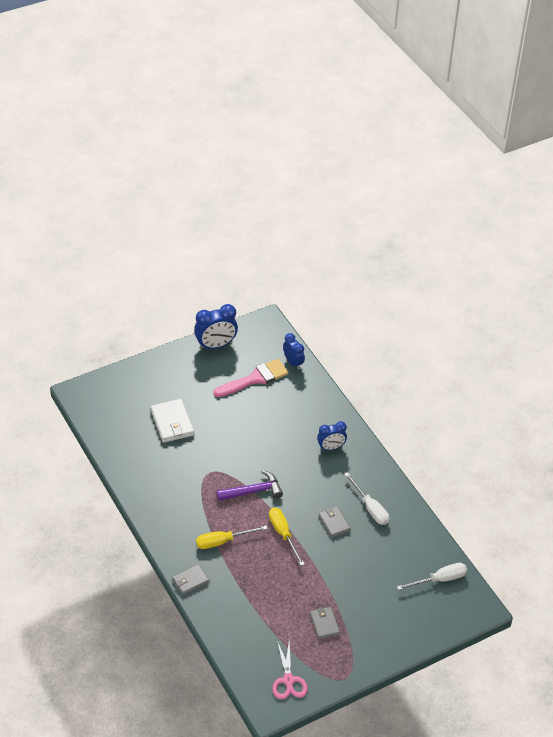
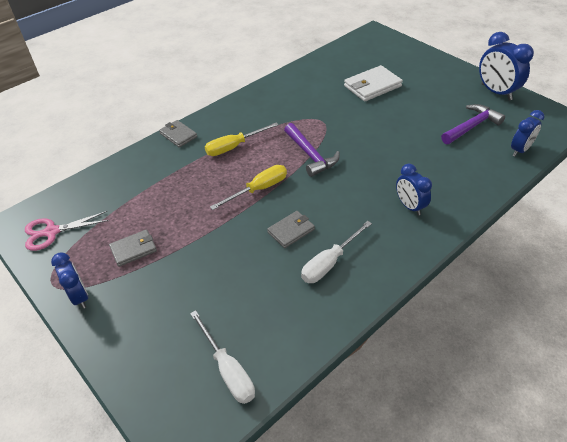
camera: 80 degrees right, 0 degrees up
(223, 541) = (234, 146): yellow screwdriver -> yellow screwdriver turned 90 degrees counterclockwise
(255, 379) = (471, 126): pink brush -> purple hammer
(361, 660) = (79, 296): none -> blue clock

